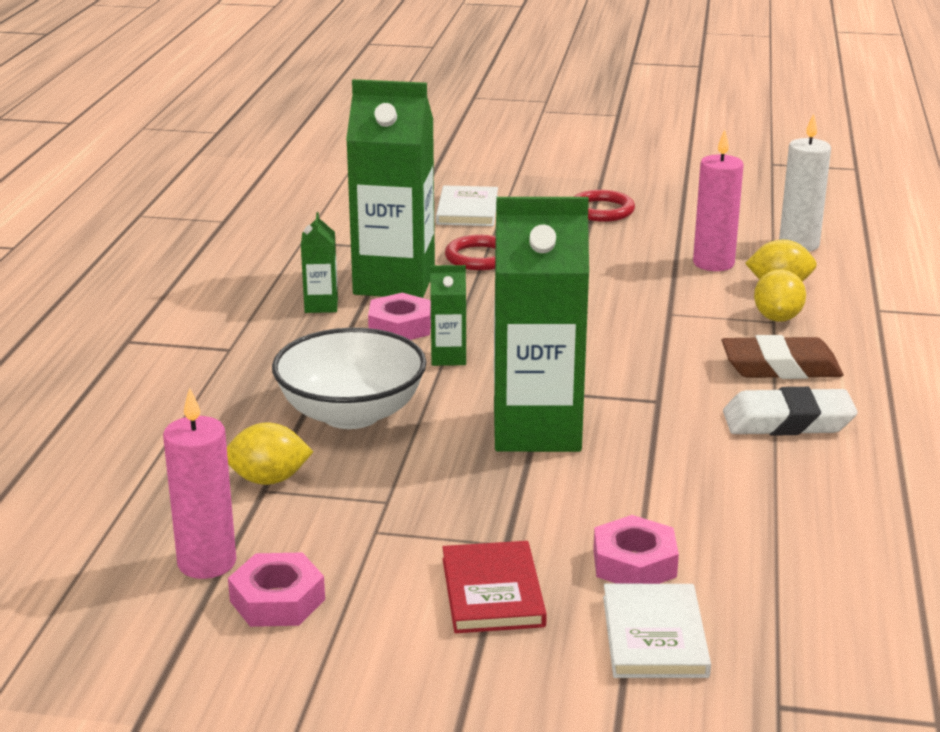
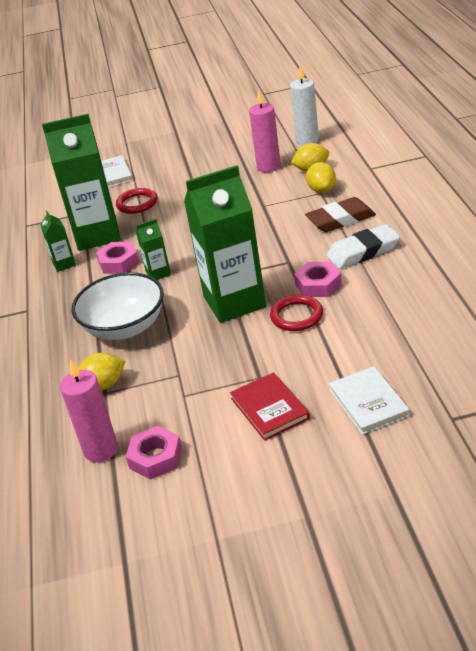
camera: 15 degrees left, 10 degrees up
(601, 210) = (187, 152): red ring -> red ring (296, 316)
(634, 563) = (333, 364): pink nut -> pink nut (318, 284)

